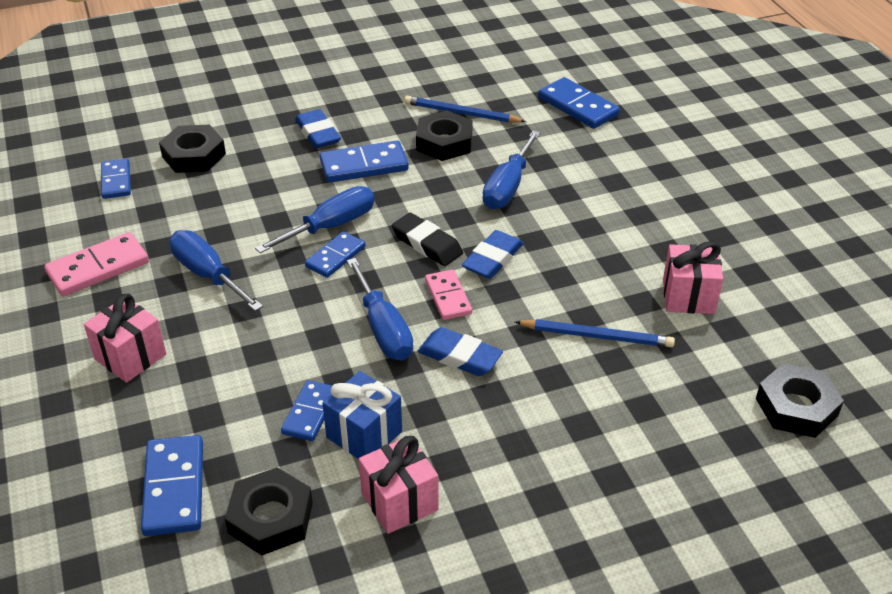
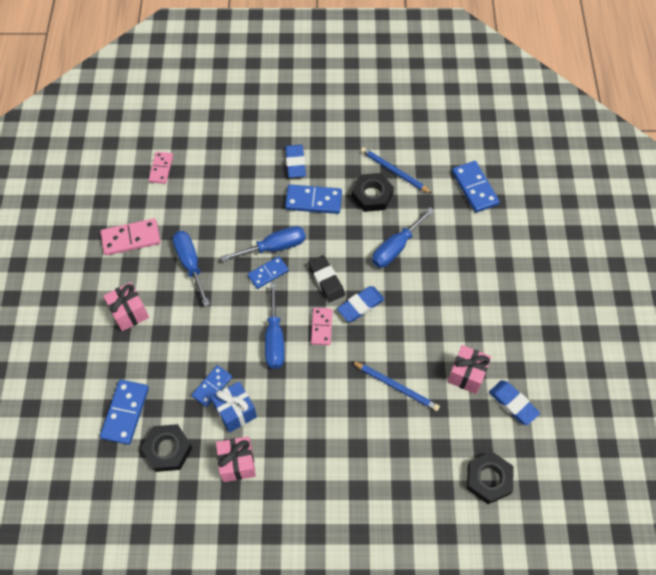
camera: 20 degrees right, 20 degrees up
(116, 181) = (161, 169): blue domino -> pink domino
(193, 155) = (213, 160): black nut -> none
(459, 356) = (310, 374): blue eraser -> blue eraser (513, 404)

